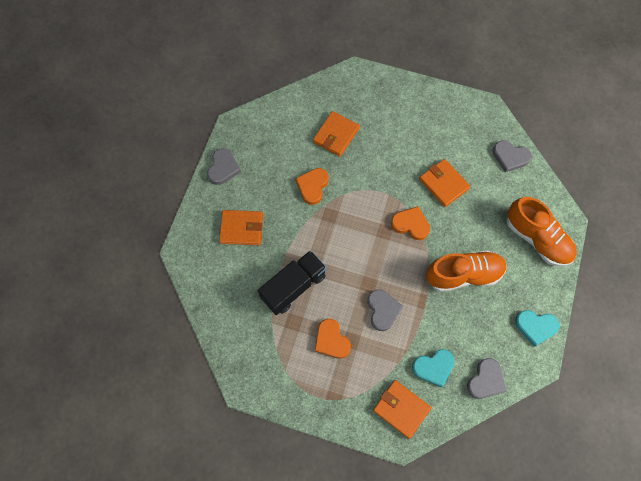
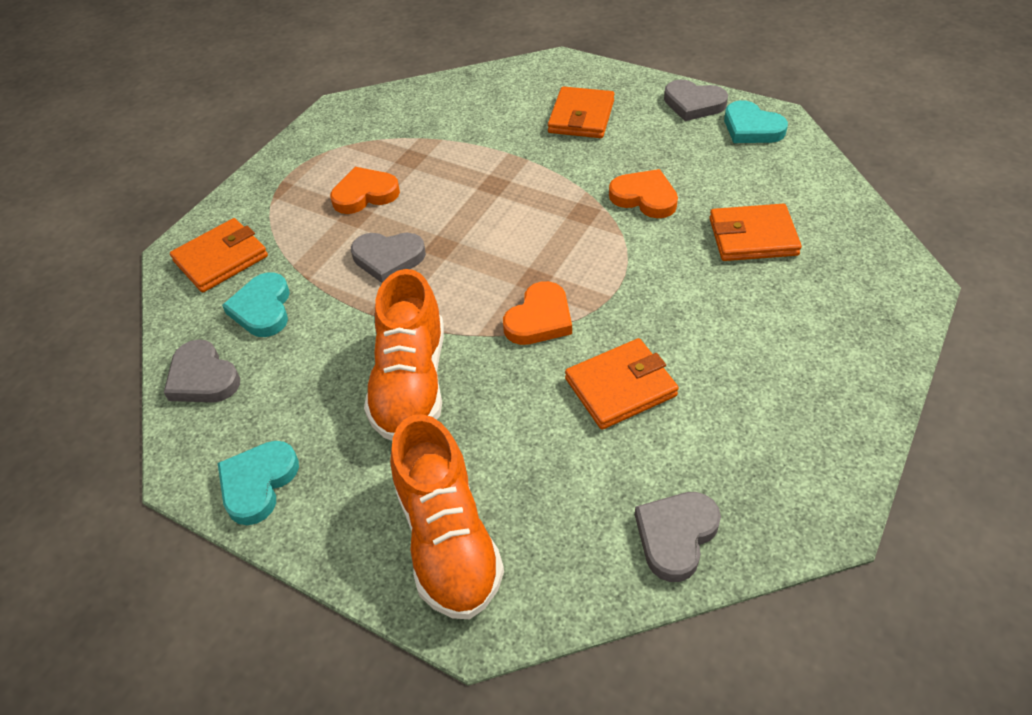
camera: 105 degrees right, 20 degrees down
(244, 138) = (751, 128): none -> turquoise heart
(293, 286) = (467, 162): black truck -> none
(335, 135) = (752, 237): orange wallet -> orange wallet turned 45 degrees counterclockwise
(537, 239) = (448, 540): orange shoe -> orange shoe turned 75 degrees counterclockwise

